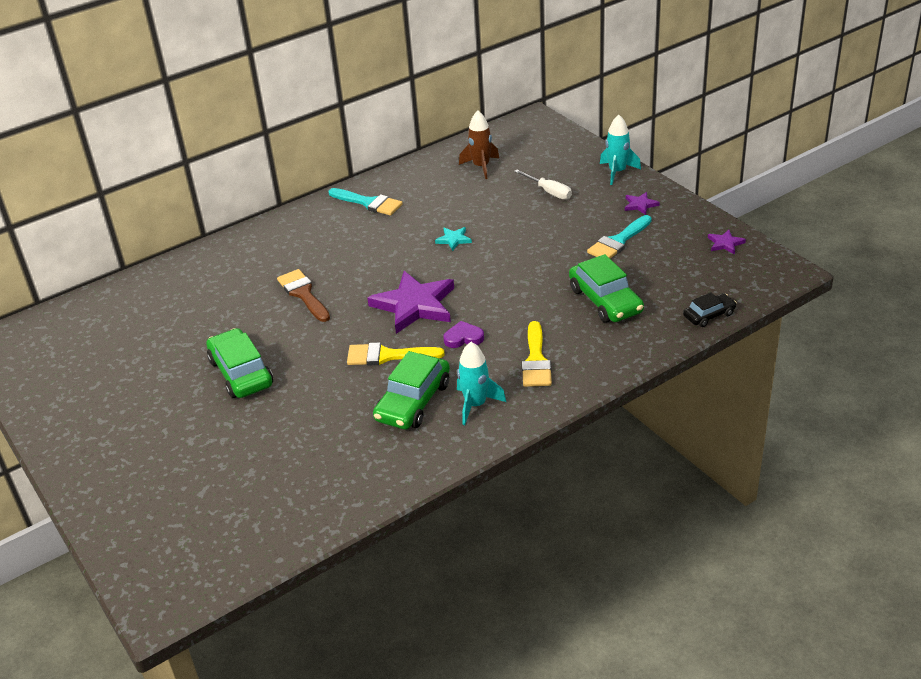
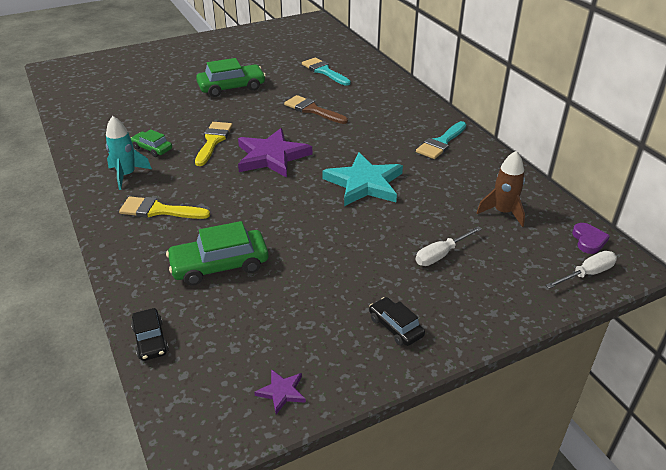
camera: 95 degrees right, 0 degrees up
(303, 294) = (312, 110): brown brush -> brown brush turned 120 degrees counterclockwise
(413, 401) = (152, 148): green car -> green car, size x0.57
(453, 239) = (364, 183): turquoise star -> turquoise star, size x2.28
(463, 338) = (213, 176): purple heart -> purple heart (588, 240)
(549, 132) = (586, 274): none -> white screwdriver
(617, 172) = (480, 320): turquoise rocket -> none
(618, 241) = (322, 293): turquoise brush -> turquoise brush (324, 71)
(640, 205) = (395, 327): purple star -> black car

